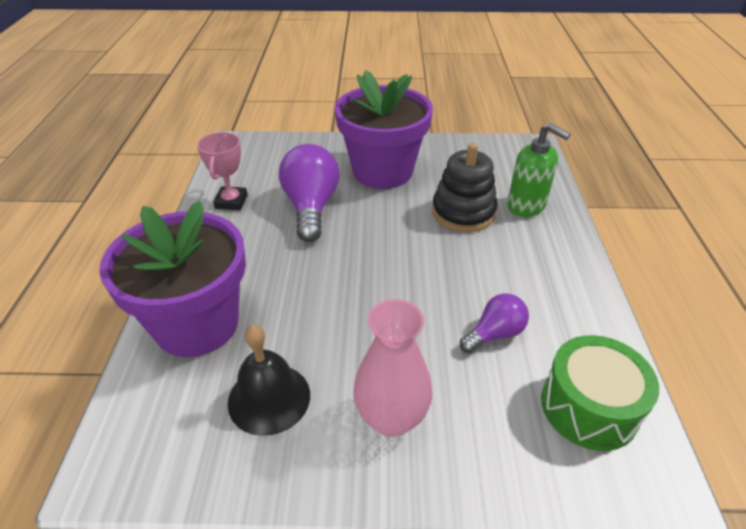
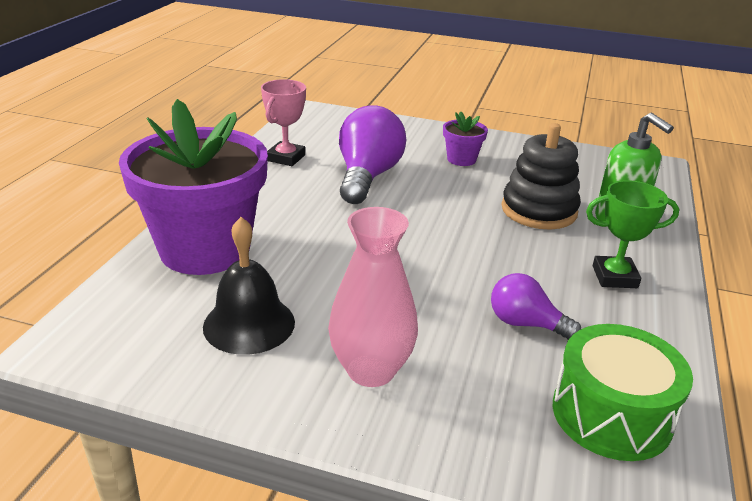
camera: 15 degrees right, 10 degrees down
(382, 171) = (461, 159): purple flower pot -> purple flower pot, size x0.42
(494, 334) = (525, 324): purple light bulb -> purple light bulb turned 135 degrees counterclockwise
(543, 268) = (614, 277): none -> green trophy

